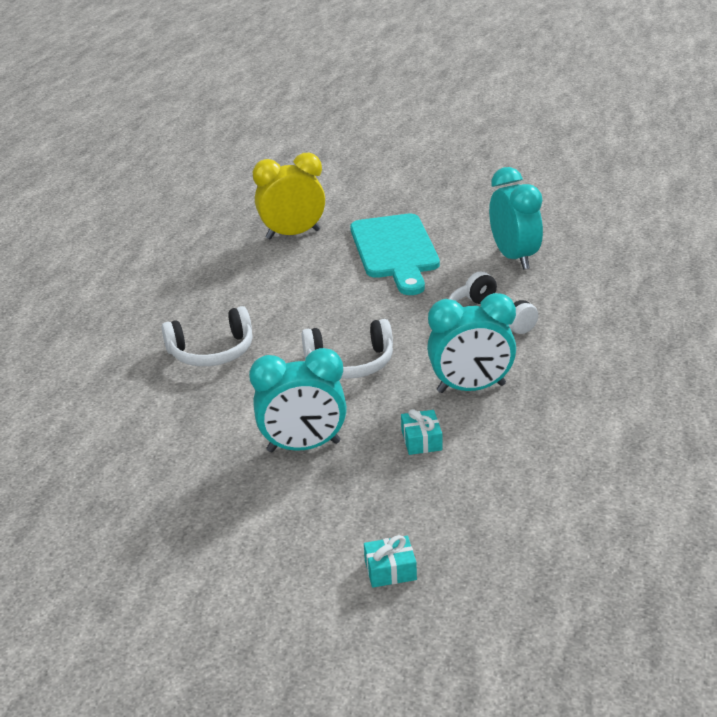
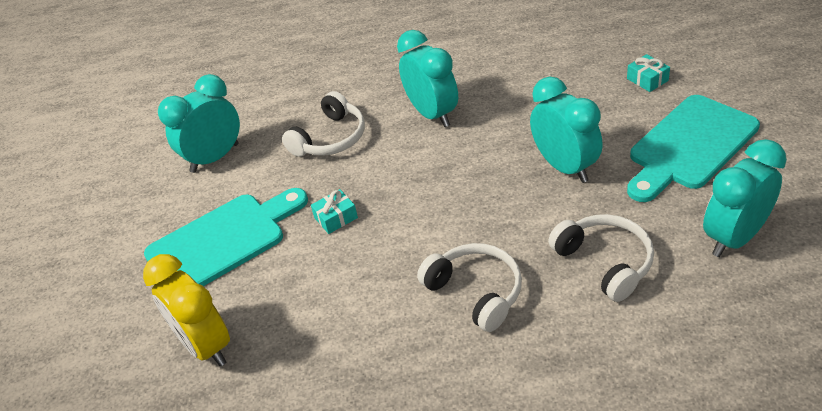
camera: 110 degrees left, 10 degrees up
(105, 513) = (734, 238): none -> turquoise clock
(246, 546) = (689, 146): none -> turquoise cutting board
(350, 363) = (438, 189): white headphones -> white headphones (605, 262)
(421, 440) = (512, 114): turquoise gift -> turquoise gift (336, 218)

